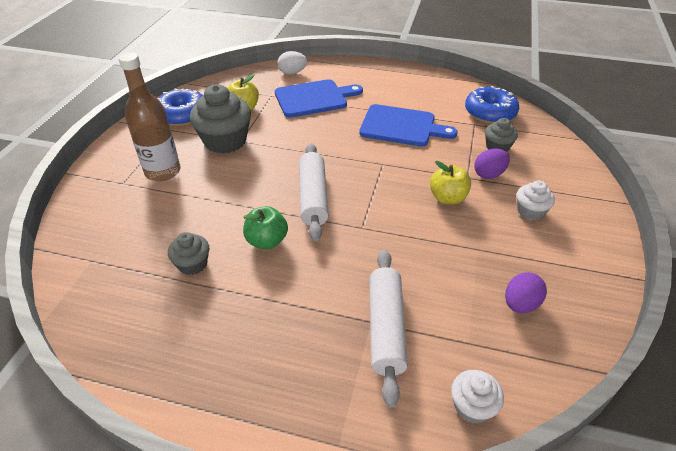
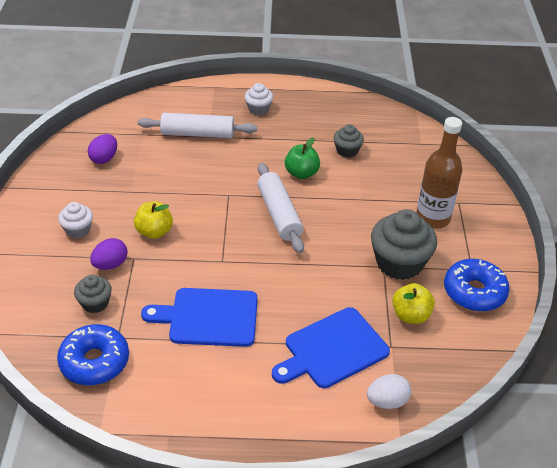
camera: 165 degrees right, 0 degrees up
(385, 328) = (197, 134): white rolling pin -> white rolling pin turned 75 degrees counterclockwise
(472, 406) = (143, 108): white cupcake -> white cupcake (258, 109)

